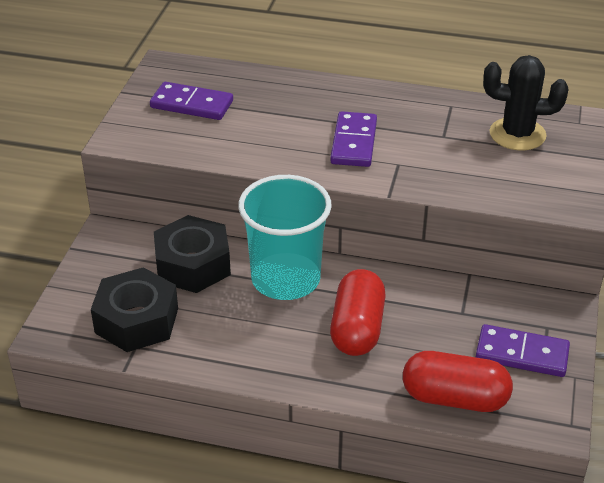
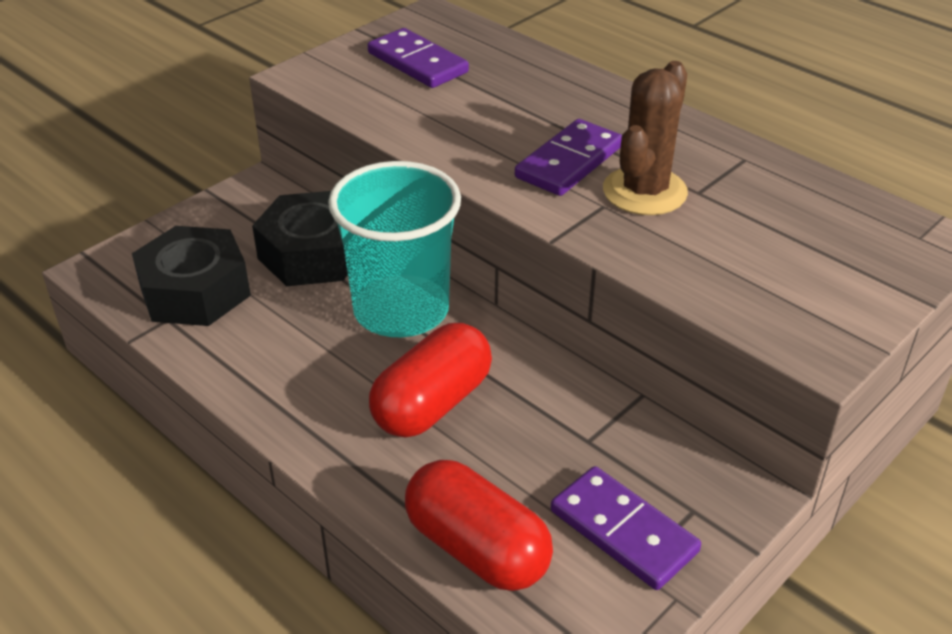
camera: 30 degrees right, 0 degrees up
(414, 146) = (644, 191): none -> brown cactus
(517, 134) = (808, 222): black cactus -> none

